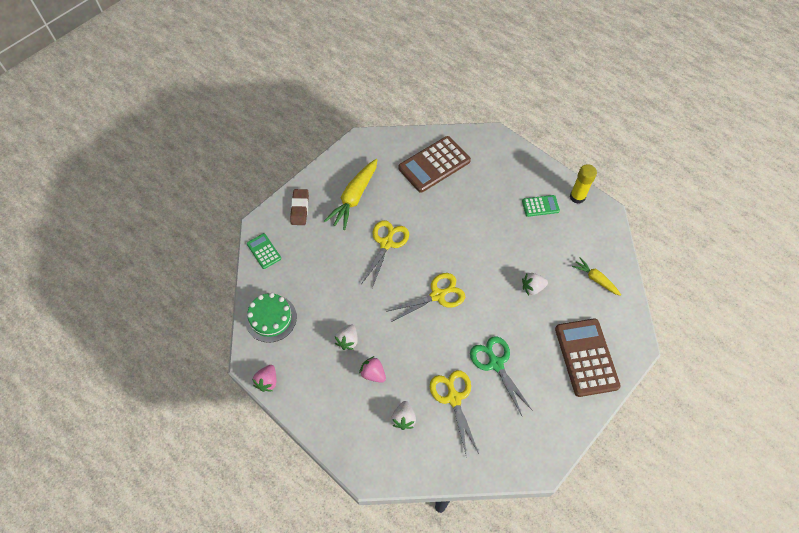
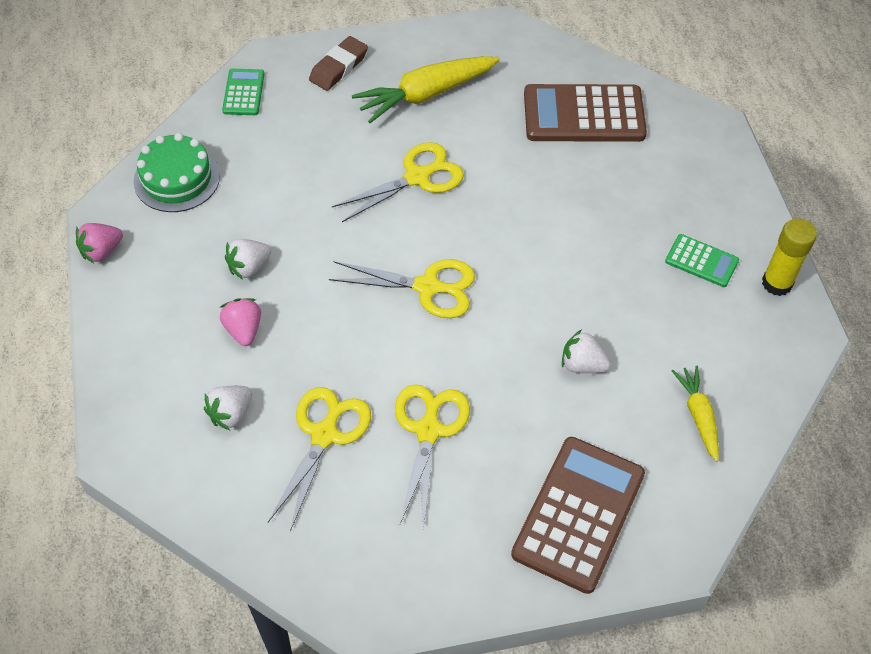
camera: 35 degrees right, 5 degrees down
(495, 363) = (428, 430): green scissors -> yellow scissors

